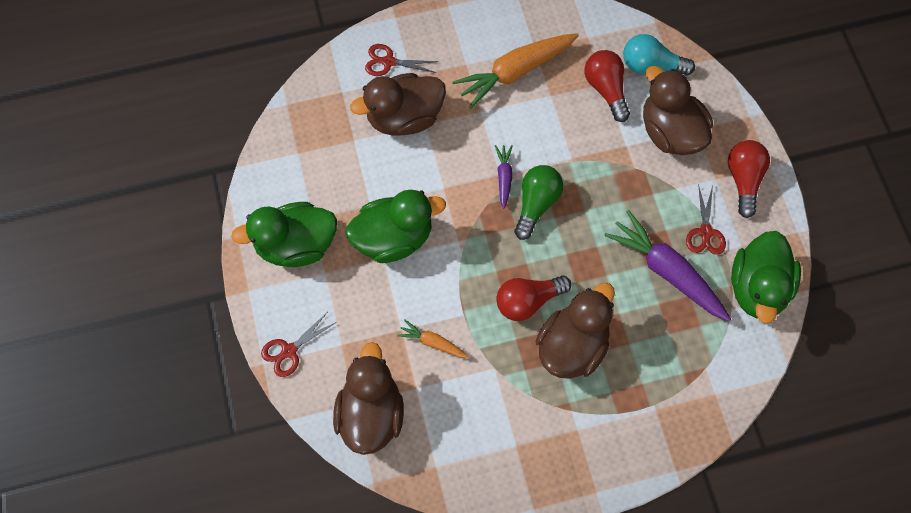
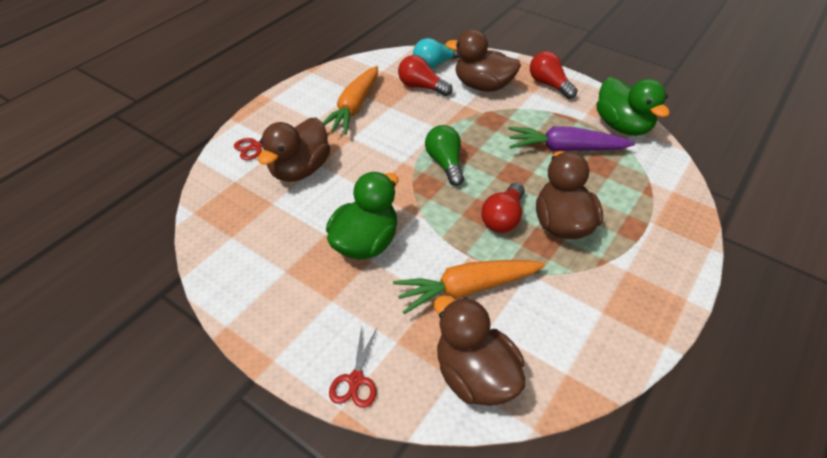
camera: 40 degrees left, 20 degrees down
(296, 245) = (288, 298): green duck -> none
(432, 342) = (467, 288): orange carrot -> orange carrot, size x2.03
(504, 177) = (407, 162): purple carrot -> none
(705, 232) = (560, 118): red scissors -> none

